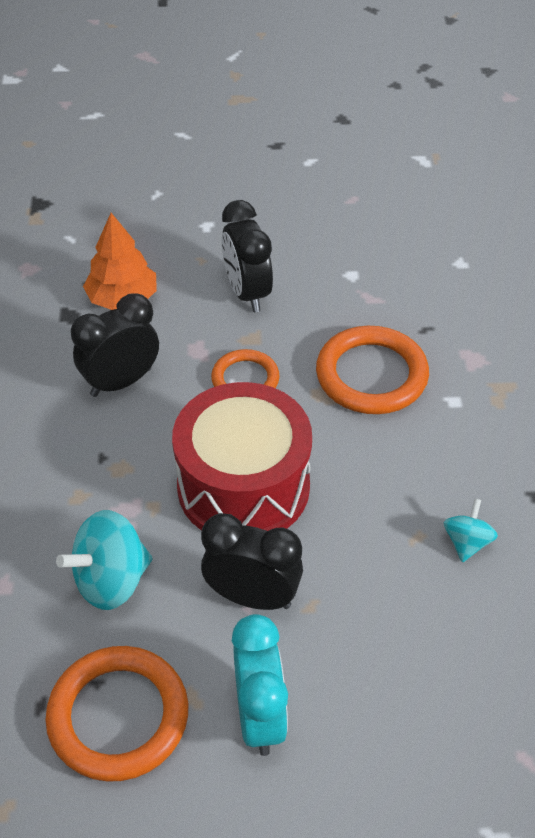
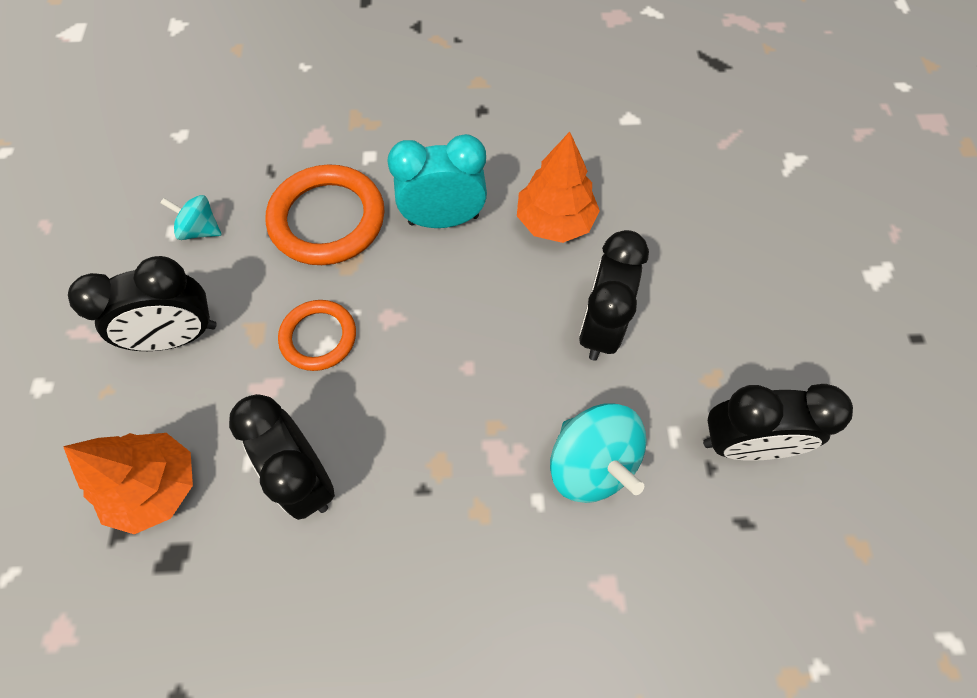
camera: 90 degrees left, 15 degrees up
(118, 716) = (743, 444): orange ring -> black clock
(243, 486) = (468, 337): red drum -> none
(260, 716) = (722, 321): turquoise clock -> turquoise clock (443, 220)
(384, 562) = (555, 221): none -> orange tree
(467, 542) = (531, 160): turquoise spinning top -> turquoise spinning top (201, 230)

